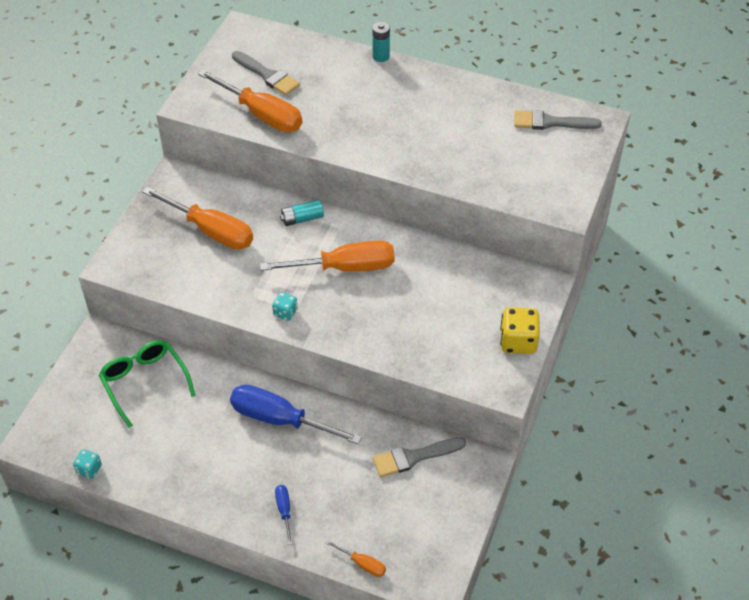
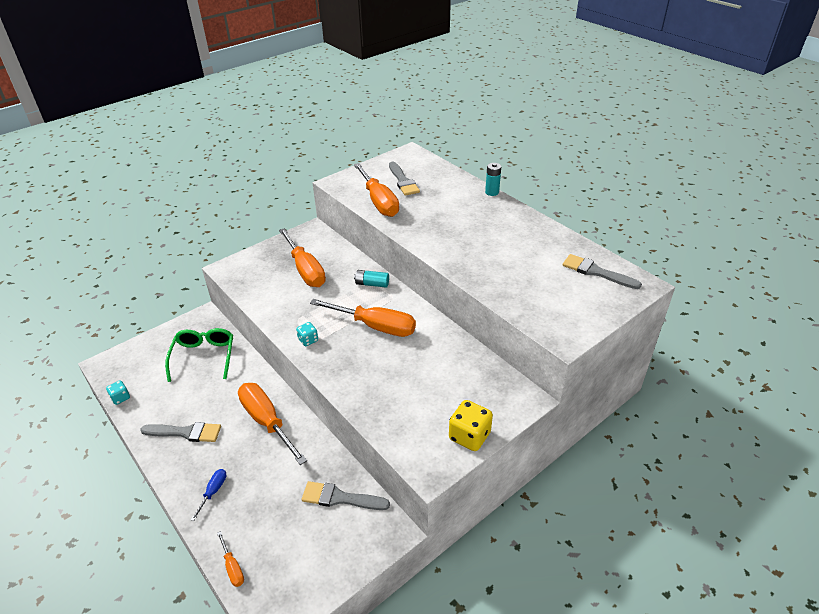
camera: 30 degrees right, 10 degrees down
(201, 470) = (185, 432): none -> grey brush
(280, 419) = (267, 422): blue screwdriver -> orange screwdriver

